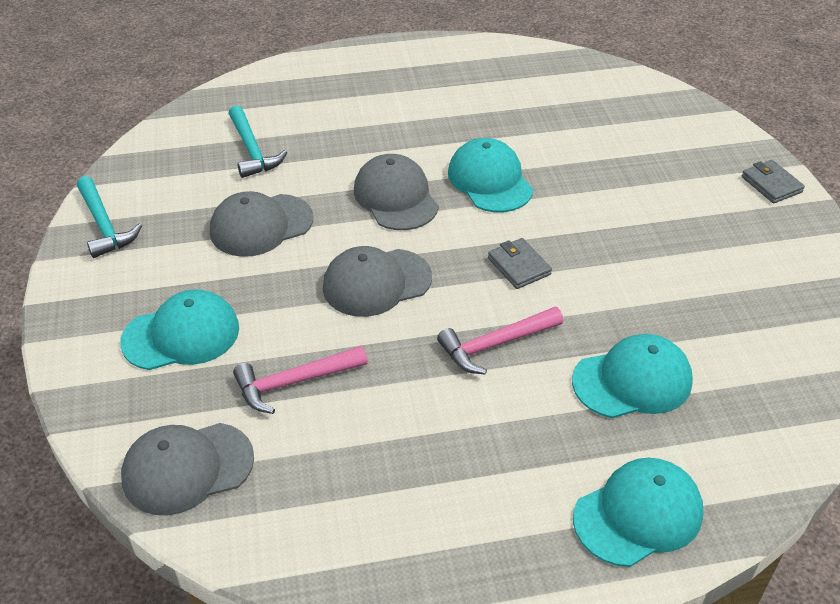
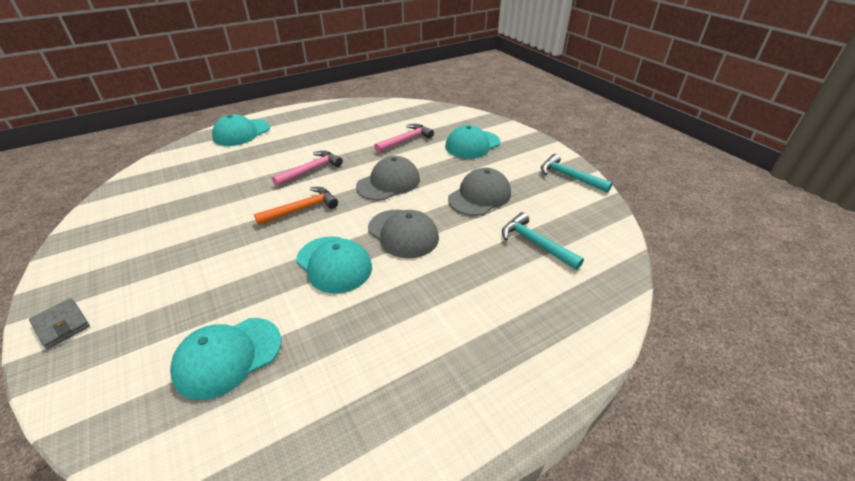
camera: 160 degrees right, 5 degrees down
(187, 468) = (429, 114): grey cap -> none
(519, 266) = (302, 209): grey wallet -> orange hammer
(632, 381) = (235, 170): turquoise cap -> turquoise cap (228, 356)

